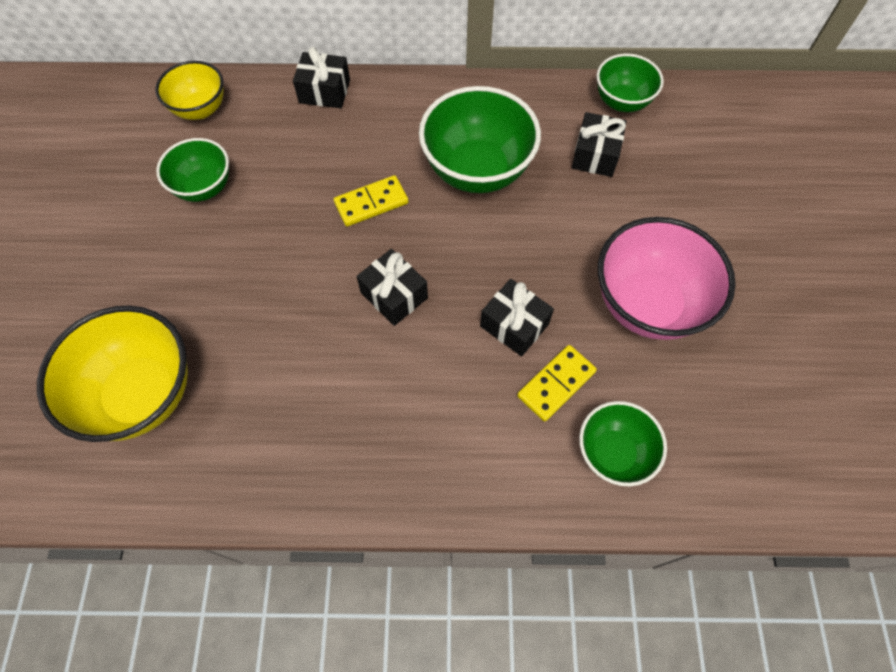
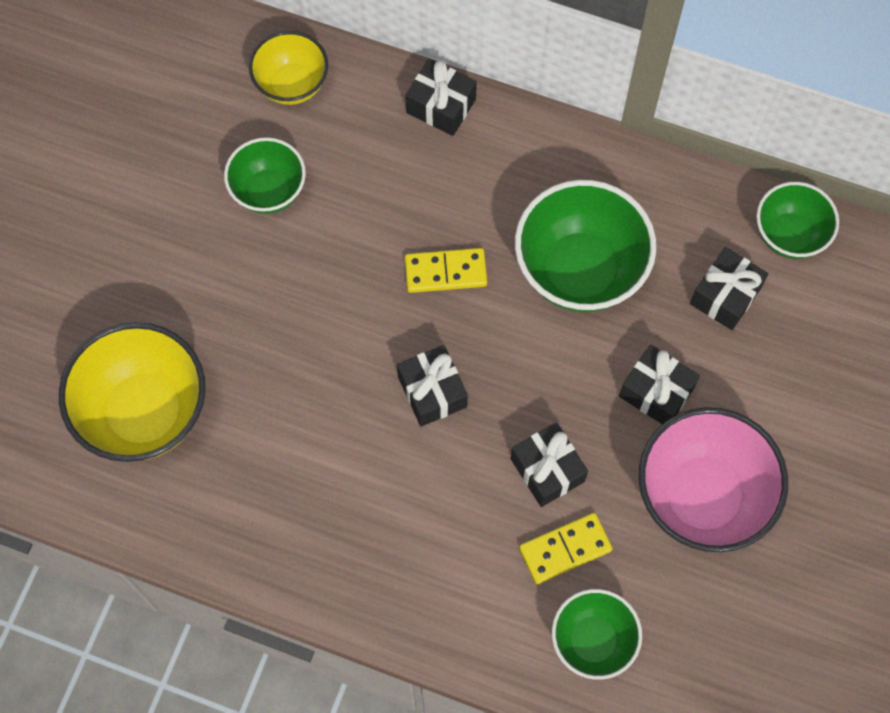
camera: 20 degrees right, 5 degrees up
(575, 238) = (656, 392): none -> black gift

